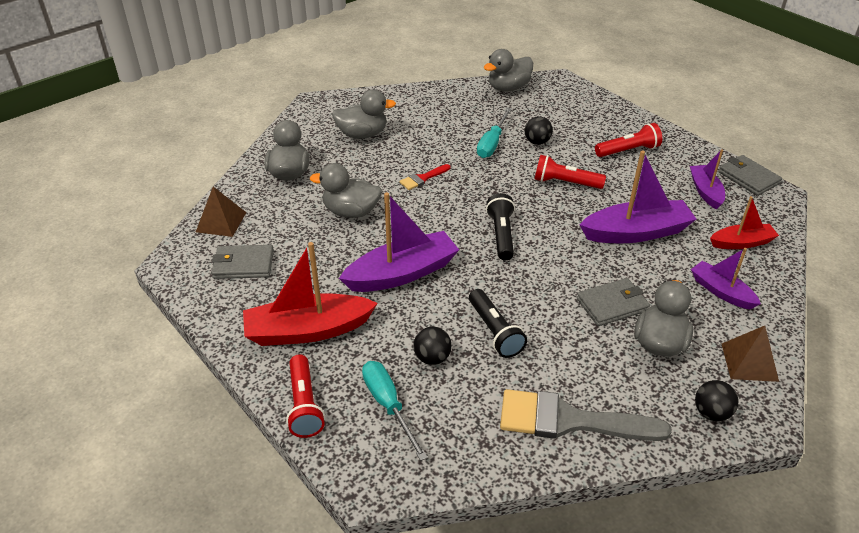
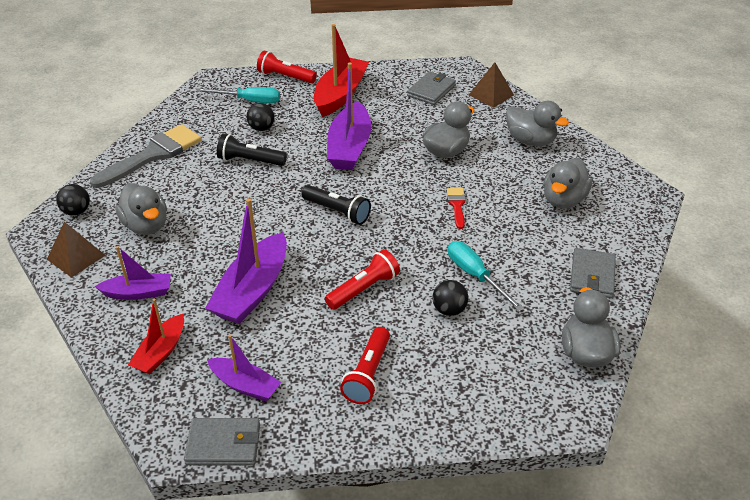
camera: 125 degrees right, 0 degrees up
(612, 304) = (203, 225): grey wallet -> grey wallet (592, 276)

